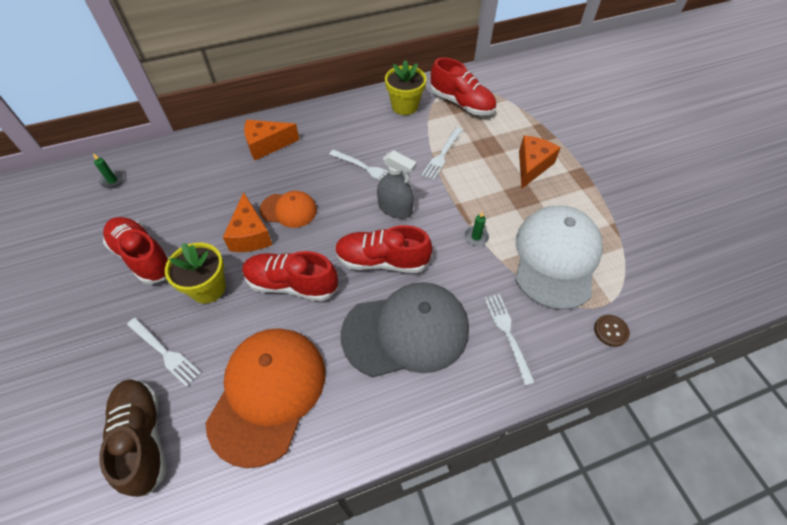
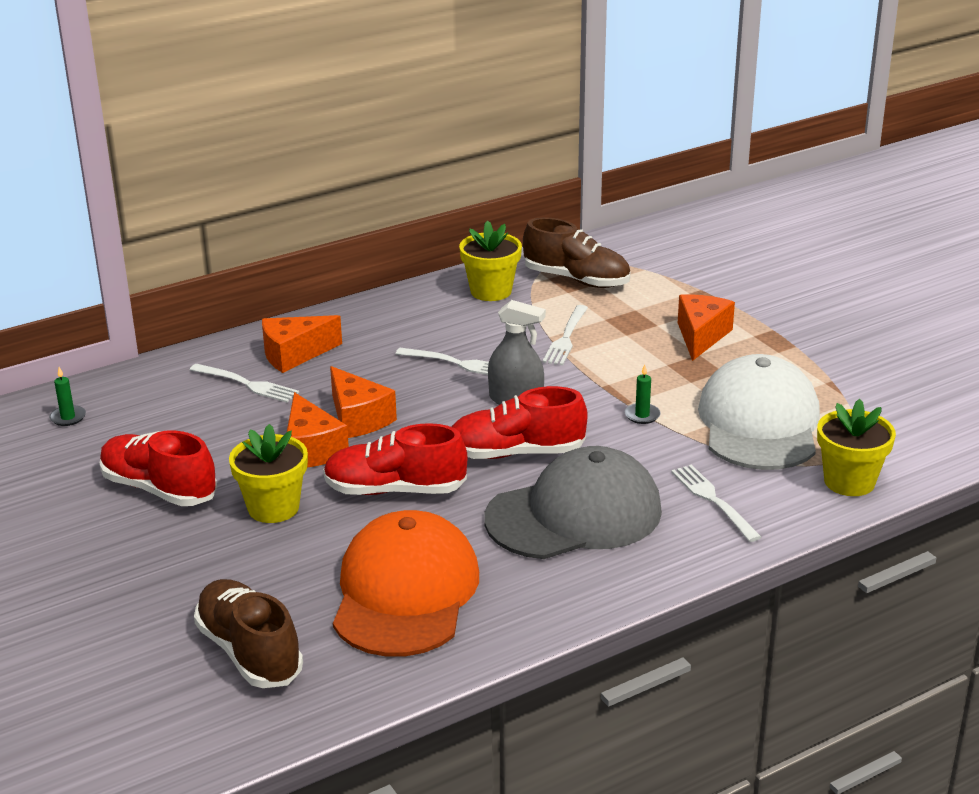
camera: 10 degrees left, 25 degrees down
(165, 352) = (240, 574): white fork -> white fork (247, 384)
(289, 210) = (358, 418): orange cap -> orange cheese
(461, 103) = (576, 280): red shoe -> brown shoe
(611, 331) = (849, 481): brown button -> yellow flower pot

